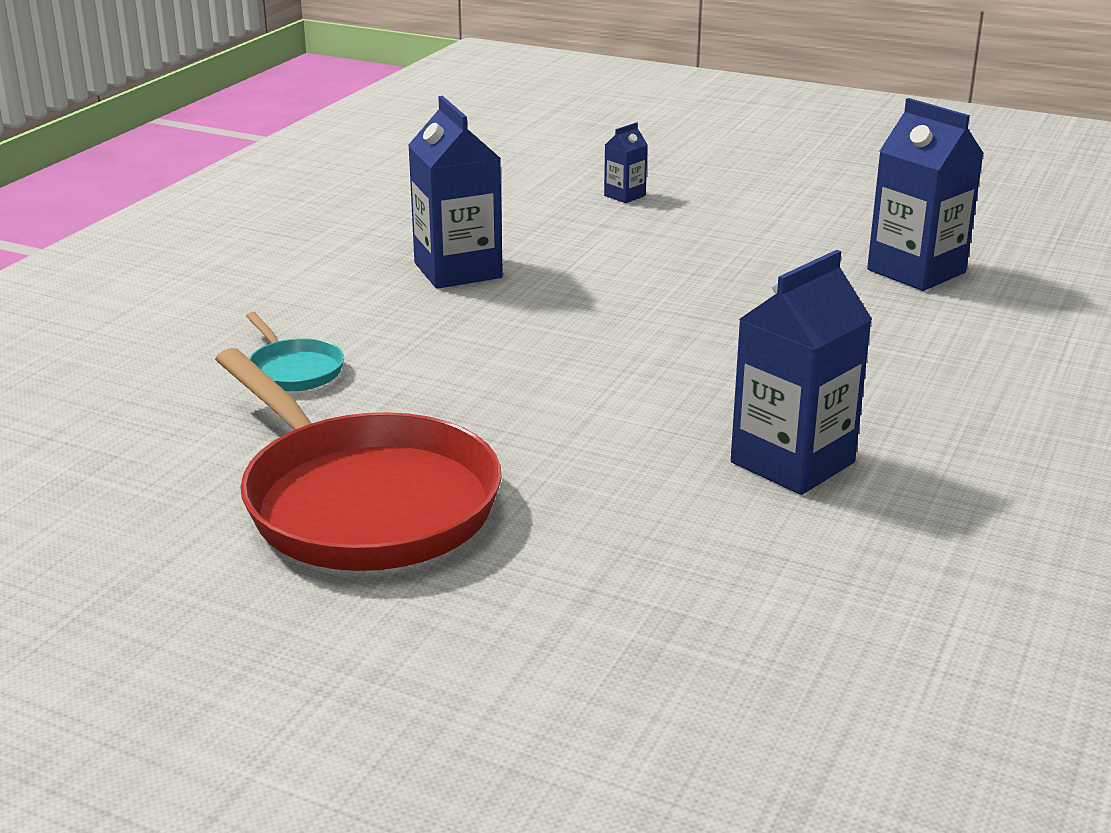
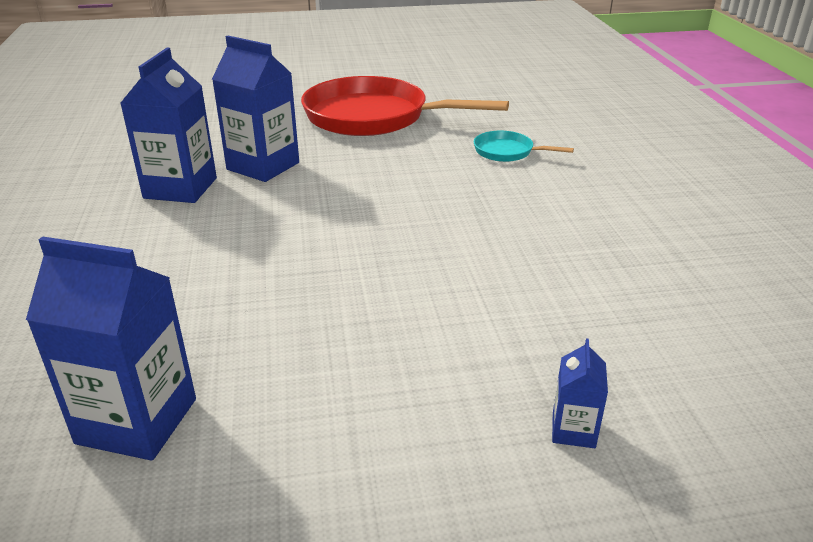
camera: 145 degrees right, 5 degrees up
(458, 270) = (548, 248): blue carton -> blue carton (263, 166)

